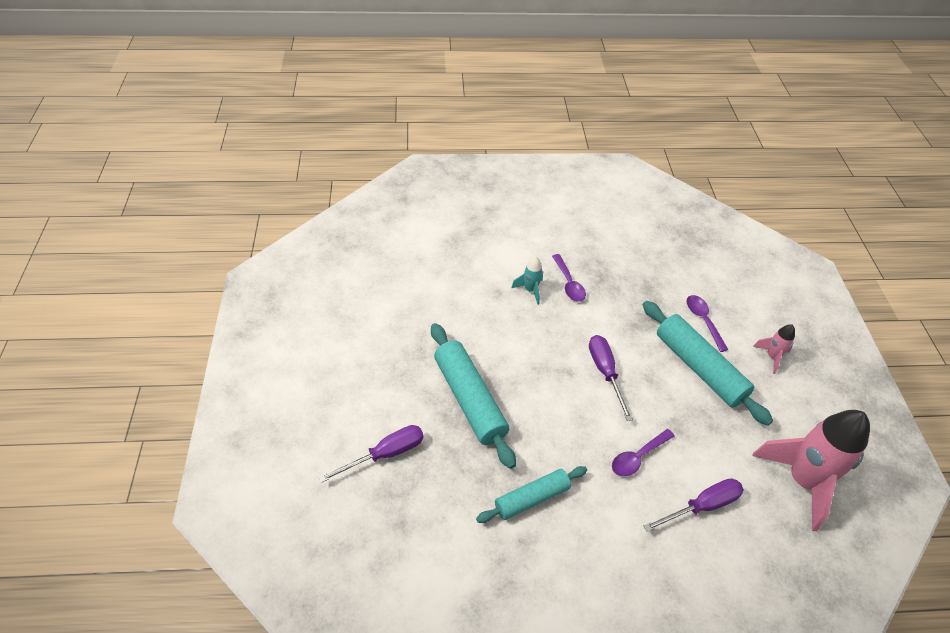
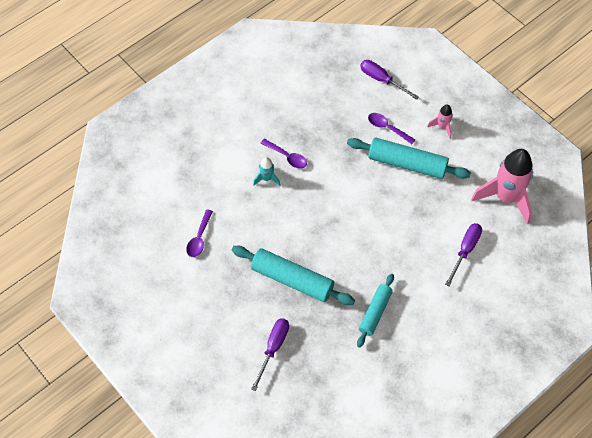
camera: 35 degrees left, 10 degrees up
(605, 372) = (356, 205): purple screwdriver -> purple screwdriver (382, 80)
(638, 457) = (413, 246): purple spoon -> purple spoon (199, 238)

